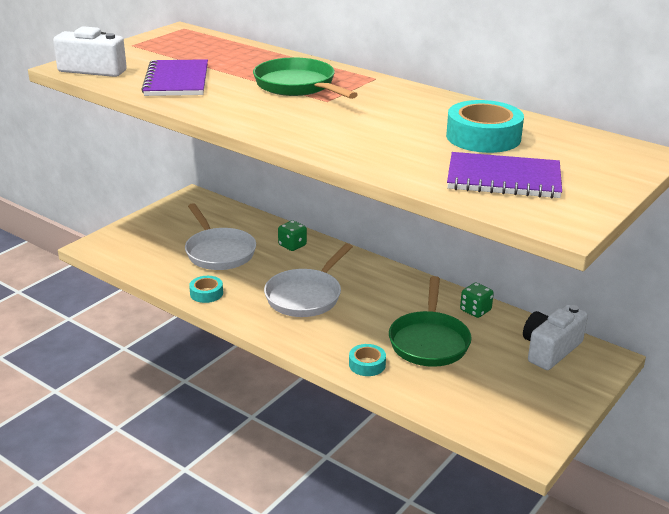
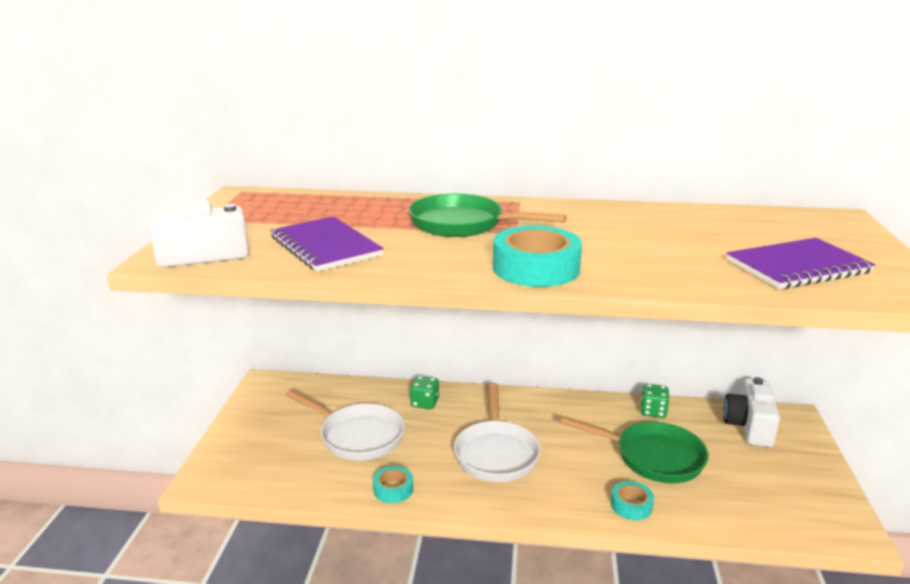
camera: 30 degrees left, 5 degrees down
(429, 341) = (653, 457): green pan -> green pan turned 45 degrees counterclockwise
(483, 137) = (708, 233): turquoise tape -> turquoise tape (536, 268)

